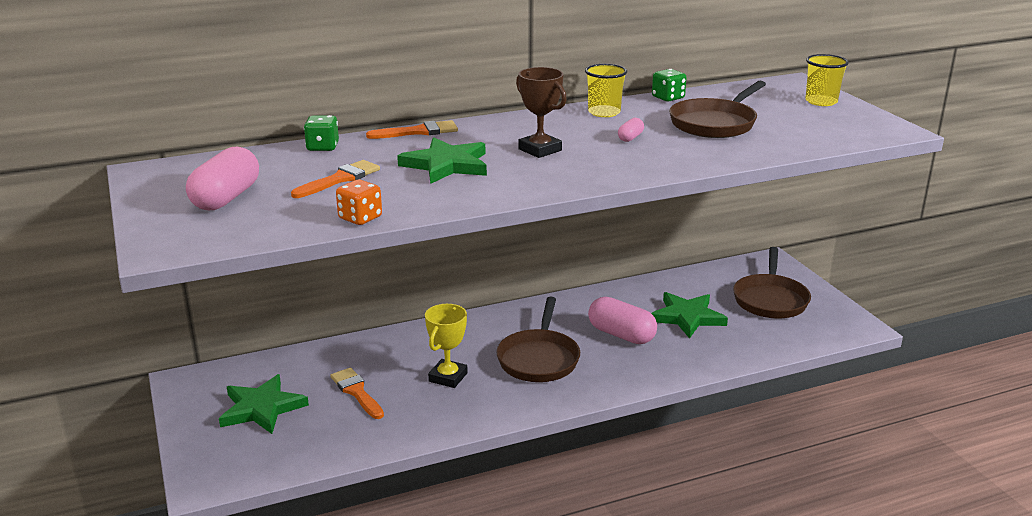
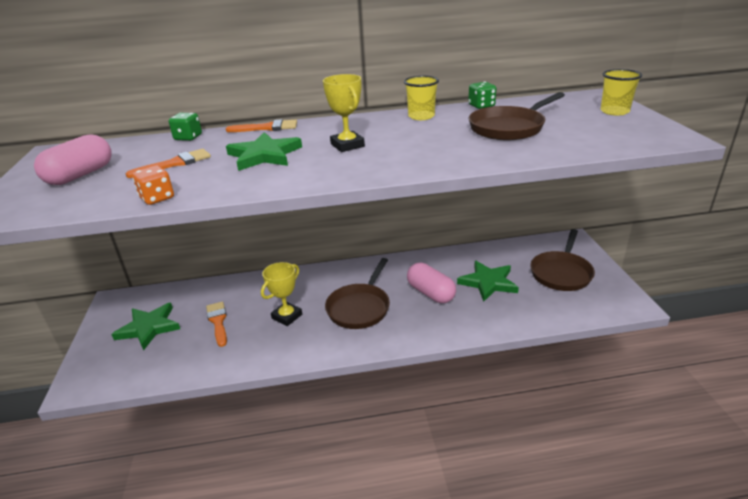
camera: 15 degrees right, 5 degrees up
(540, 150) = (347, 145): brown trophy -> yellow trophy
(630, 138) = (429, 138): pink capsule -> none

